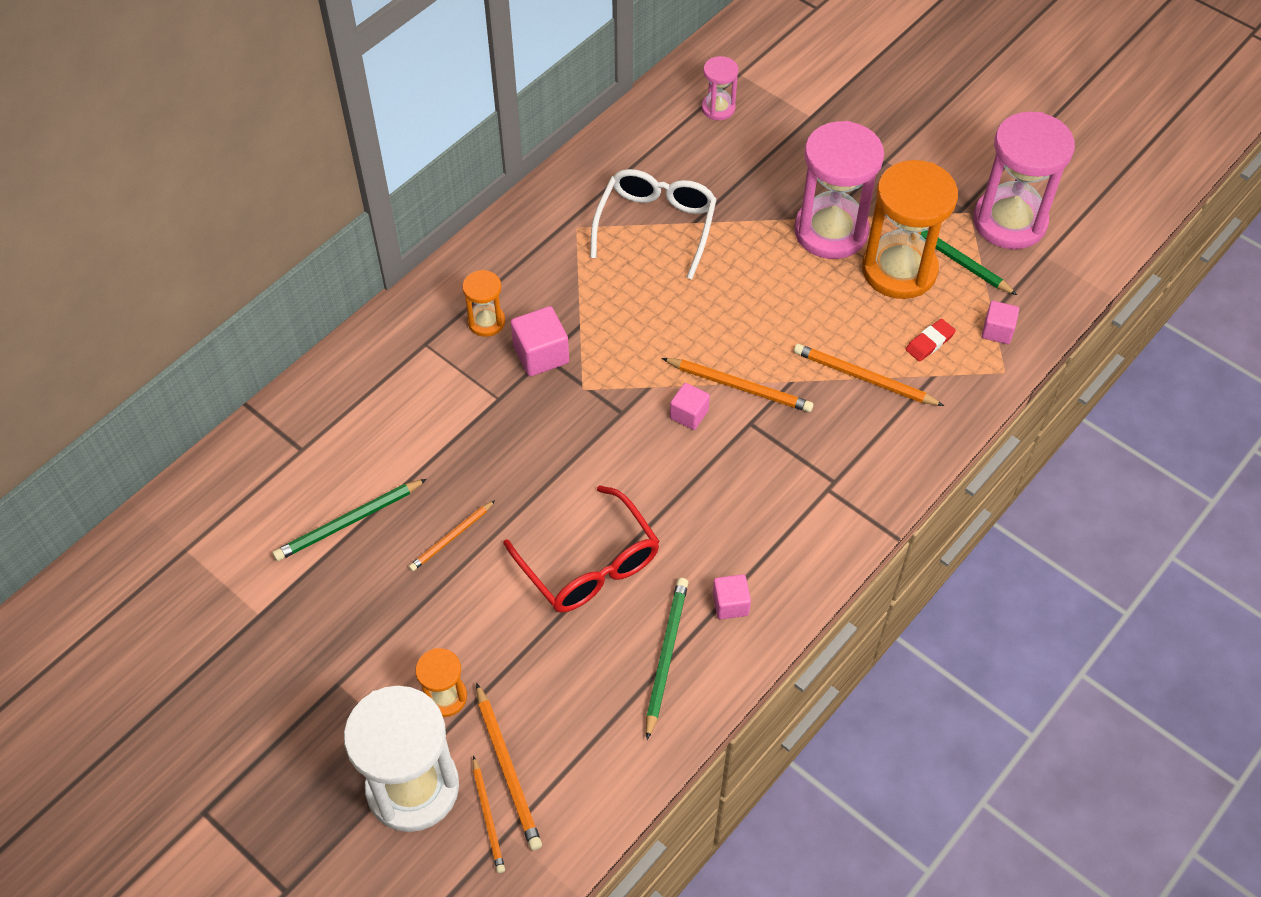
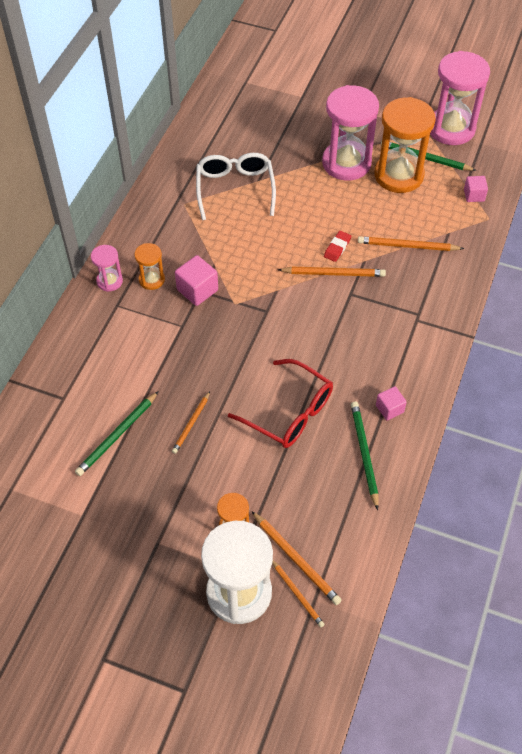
camera: 20 degrees left, 0 degrees up
(689, 414) = (310, 300): pink cube -> none
(718, 108) = (241, 106): pink hourglass -> pink hourglass (109, 281)
(929, 342) = (437, 213): red eraser -> red eraser (337, 248)

